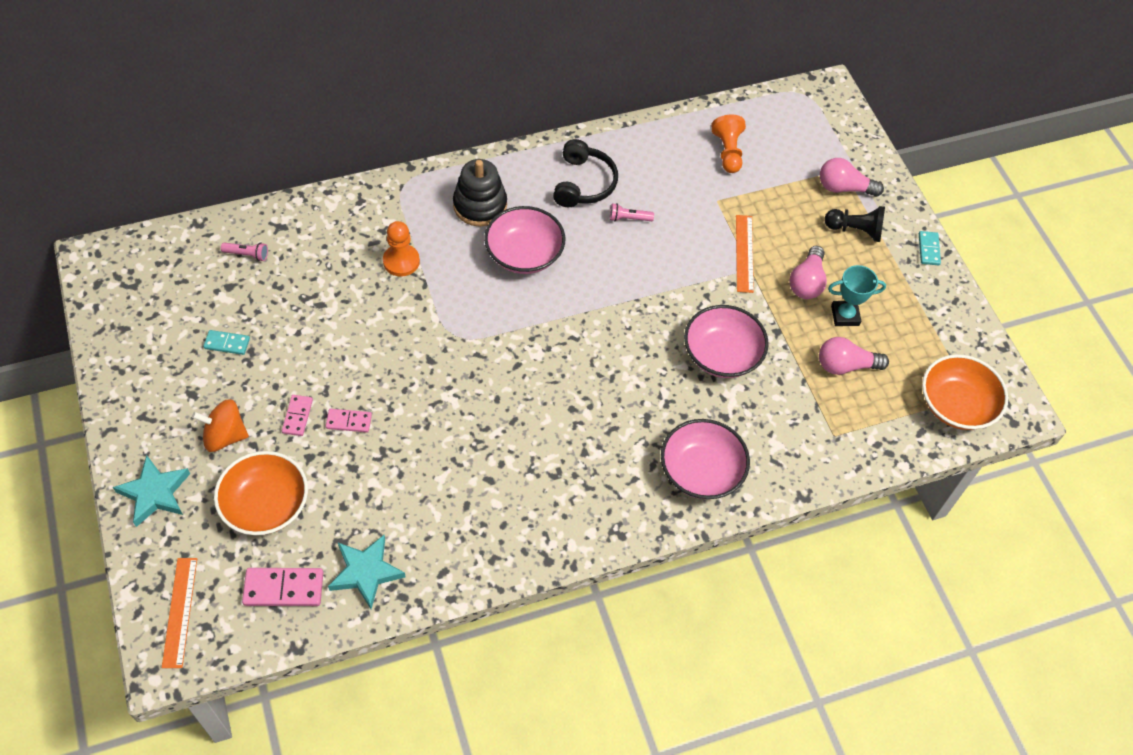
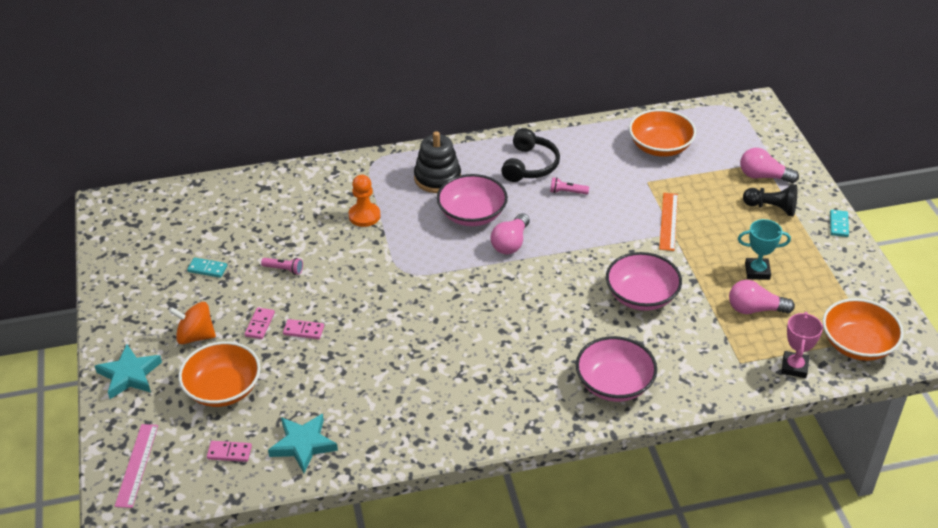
camera: 10 degrees right, 15 degrees down
(180, 612) = (137, 465): orange ruler -> pink ruler
(247, 255) = (234, 206): pink flashlight -> pink flashlight (284, 269)
(283, 588) = (229, 452): pink domino -> pink domino, size x0.61
(728, 152) = (660, 147): orange pawn -> orange bowl
(807, 282) = (724, 245): pink light bulb -> pink light bulb (510, 243)
(891, 438) = (794, 367): none -> pink trophy

